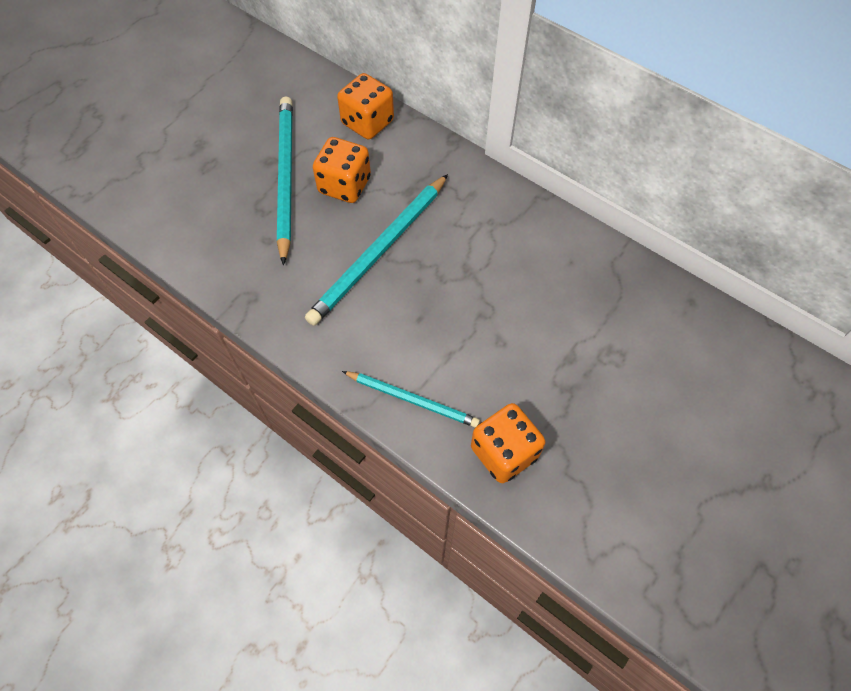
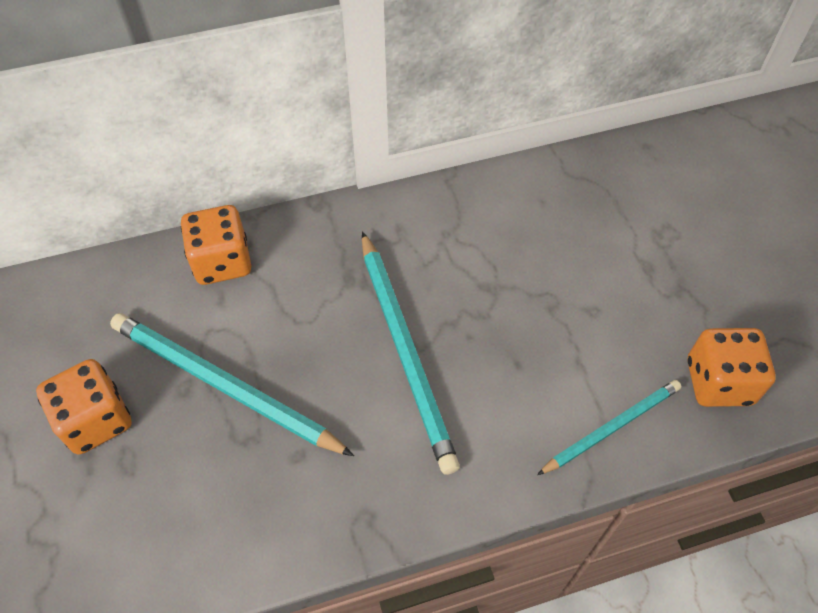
camera: 55 degrees left, 5 degrees down
(344, 185) = (289, 333): orange dice -> orange dice (96, 420)

